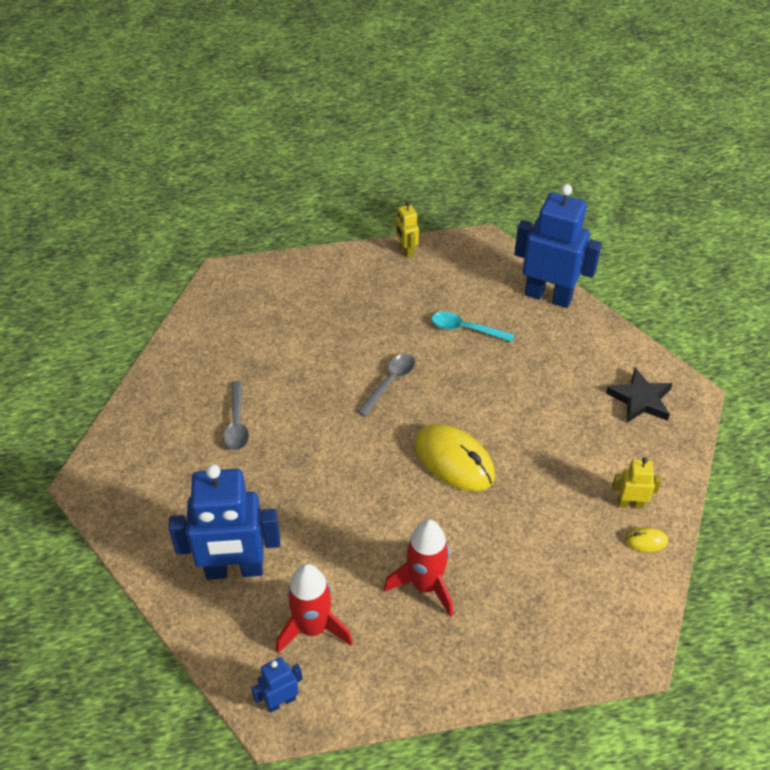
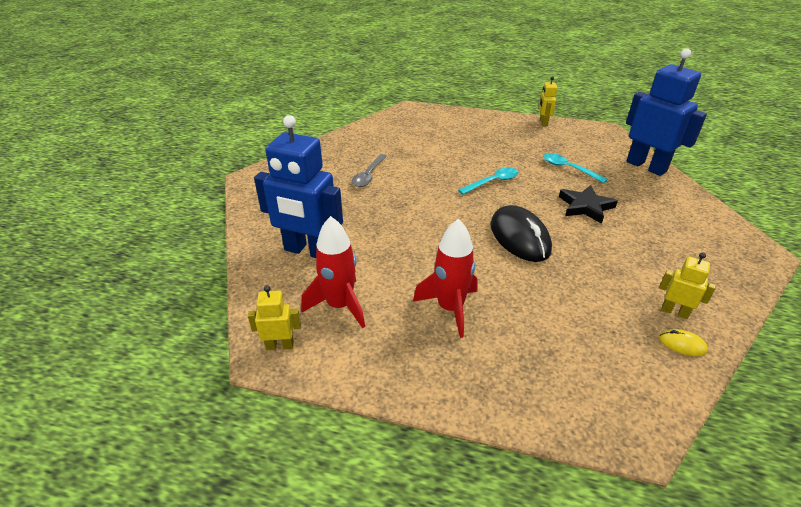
camera: 25 degrees right, 10 degrees down
(281, 701) = (280, 345): blue robot -> yellow robot
(389, 382) = (492, 182): grey spoon -> turquoise spoon
(454, 460) = (519, 237): yellow mouse -> black mouse
(640, 399) = (710, 244): black star -> black star (585, 207)

